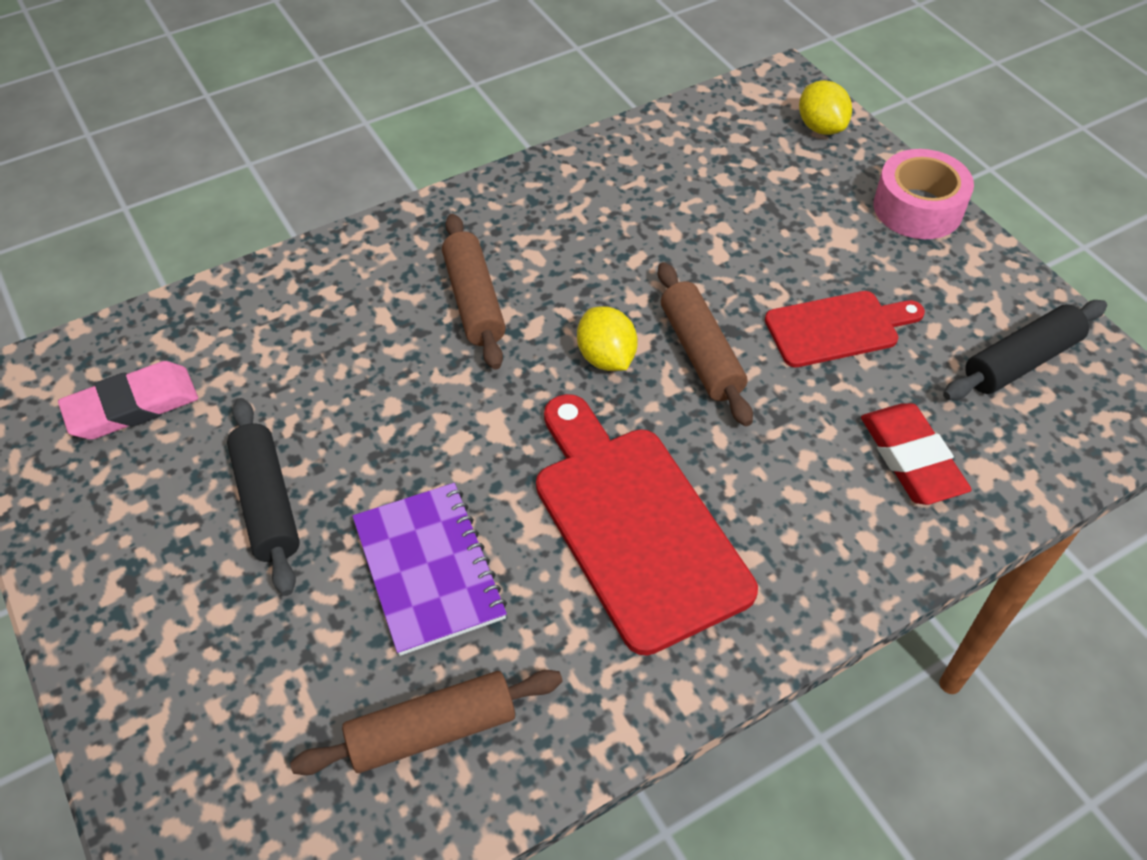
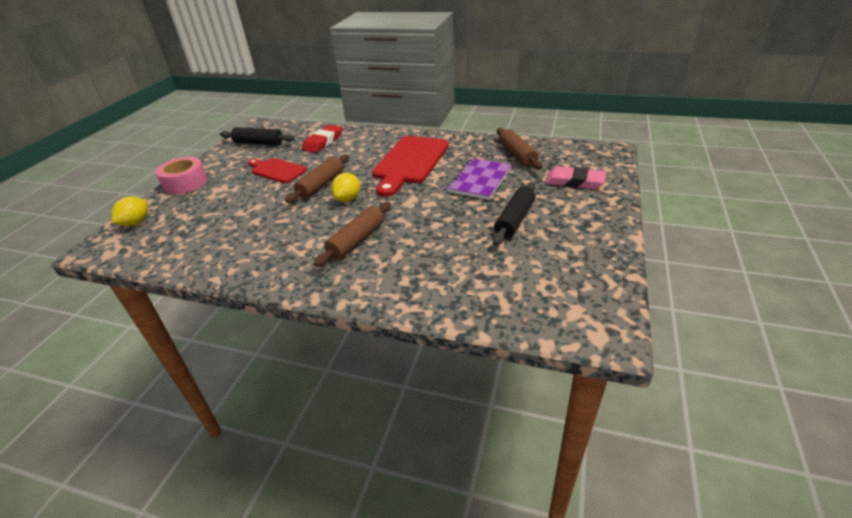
camera: 130 degrees left, 15 degrees down
(132, 406) = (543, 283): pink eraser -> pink eraser (574, 182)
(432, 730) = (517, 155): brown rolling pin -> brown rolling pin turned 45 degrees clockwise

